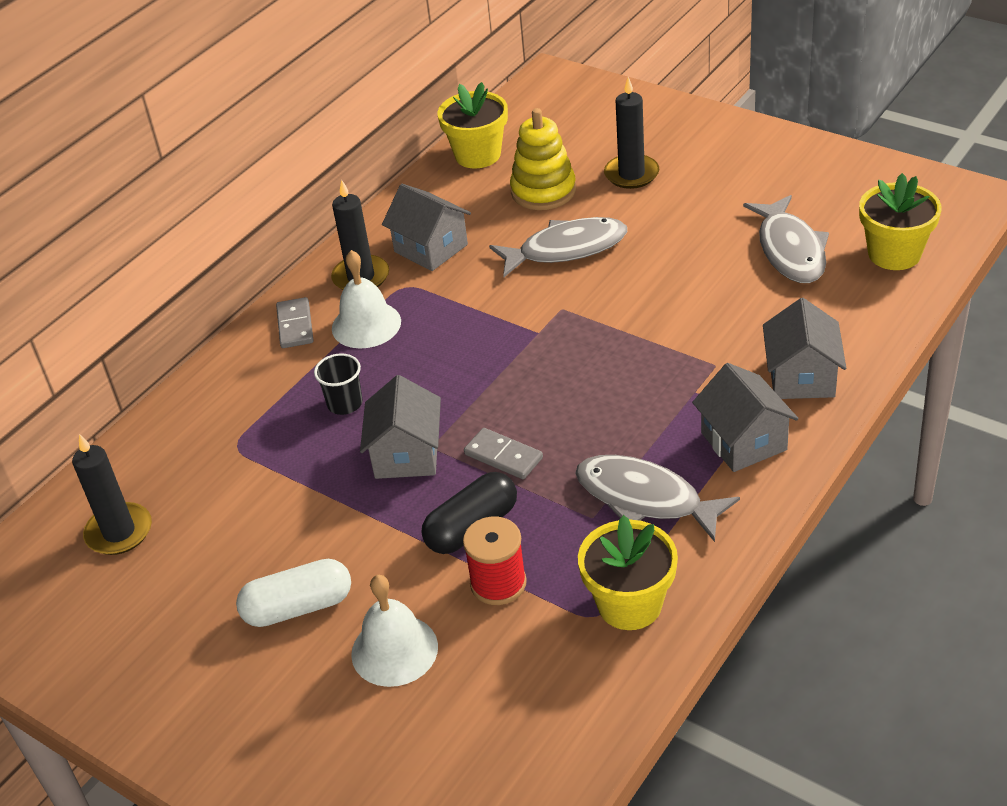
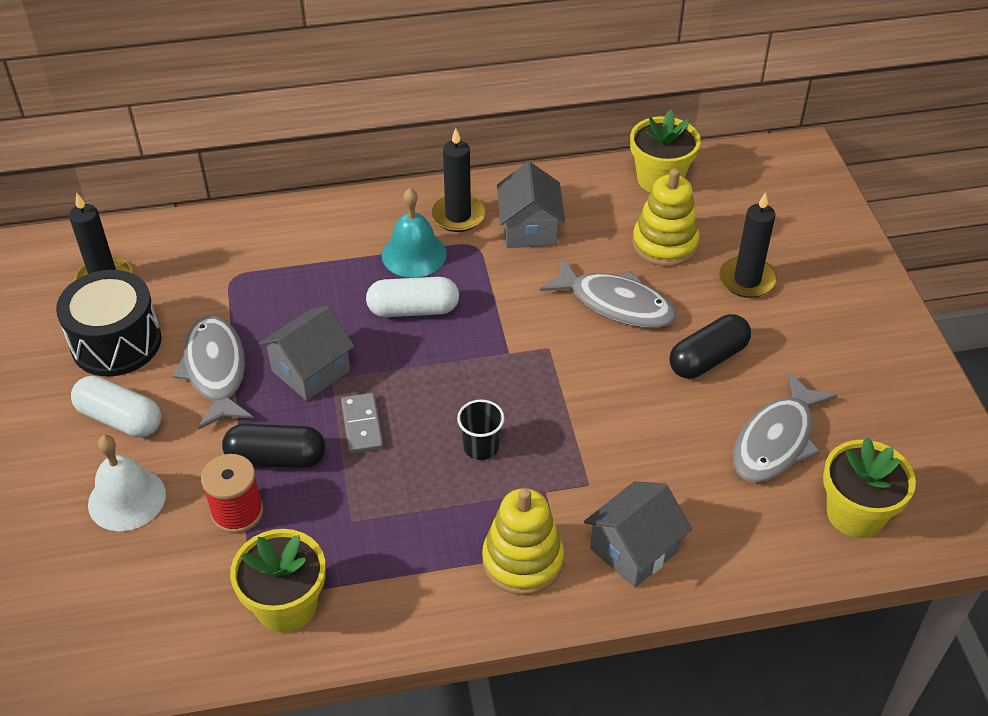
camera: 40 degrees right, 5 degrees up
(205, 563) = (116, 342): none -> black drum
(295, 325) = (373, 219): grey domino -> none
(345, 403) = (326, 301): black cup -> black cup (481, 447)
(366, 324) = (414, 254): white bell -> turquoise bell
(424, 358) = (413, 310): none -> white capsule
(645, 498) = (401, 540): grey fish -> grey fish (216, 371)
(677, 237) = (708, 359): none -> black capsule
(743, 441) = (522, 560): grey house -> yellow stacking toy

